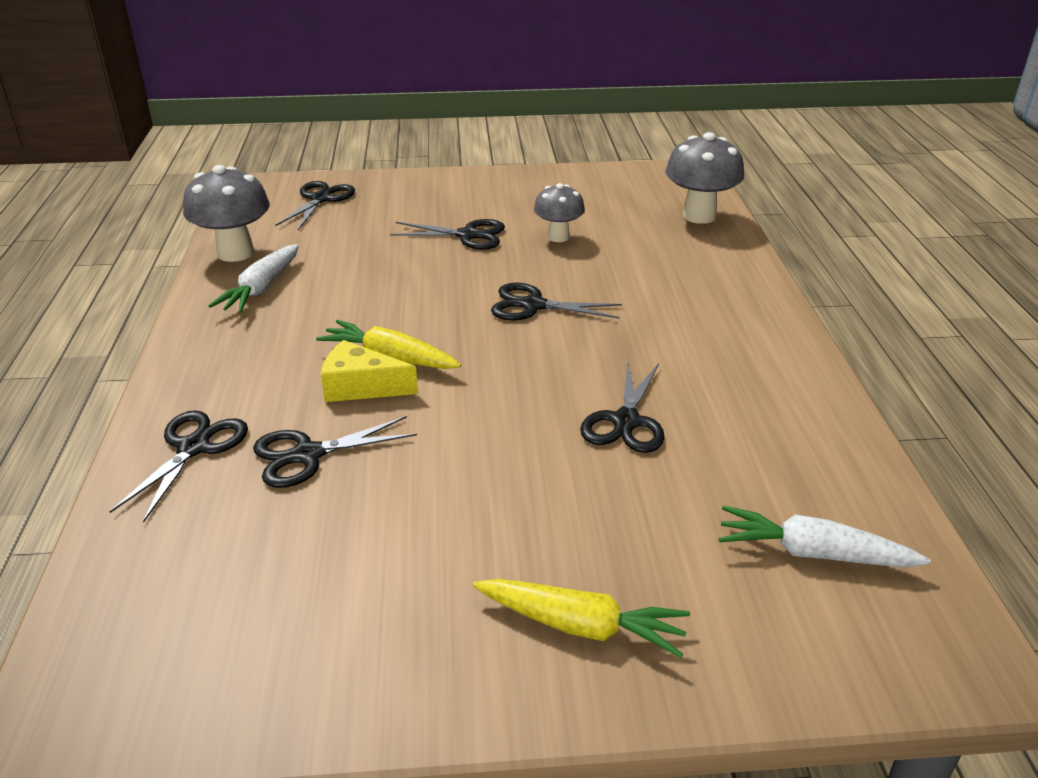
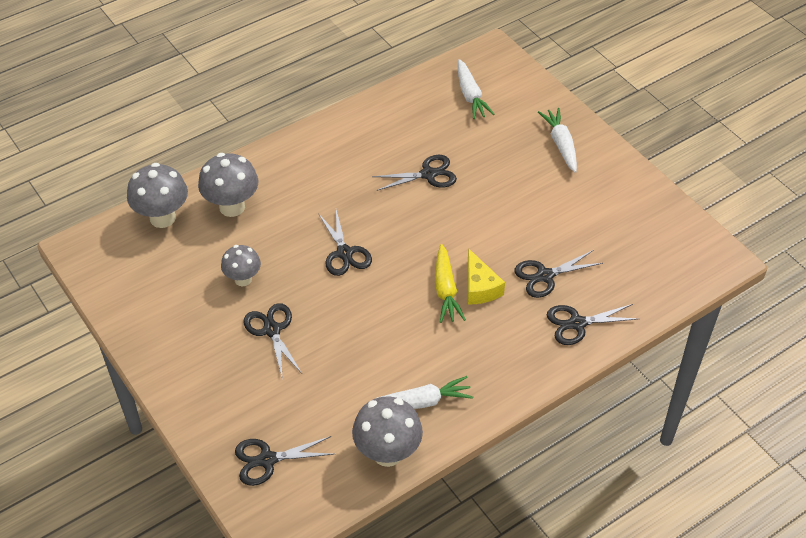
camera: 120 degrees left, 15 degrees up
(308, 455) = (545, 276): black scissors -> black scissors turned 120 degrees clockwise
(581, 626) = (561, 144): yellow carrot -> white carrot
(684, 256) = (232, 207): none -> grey mushroom

